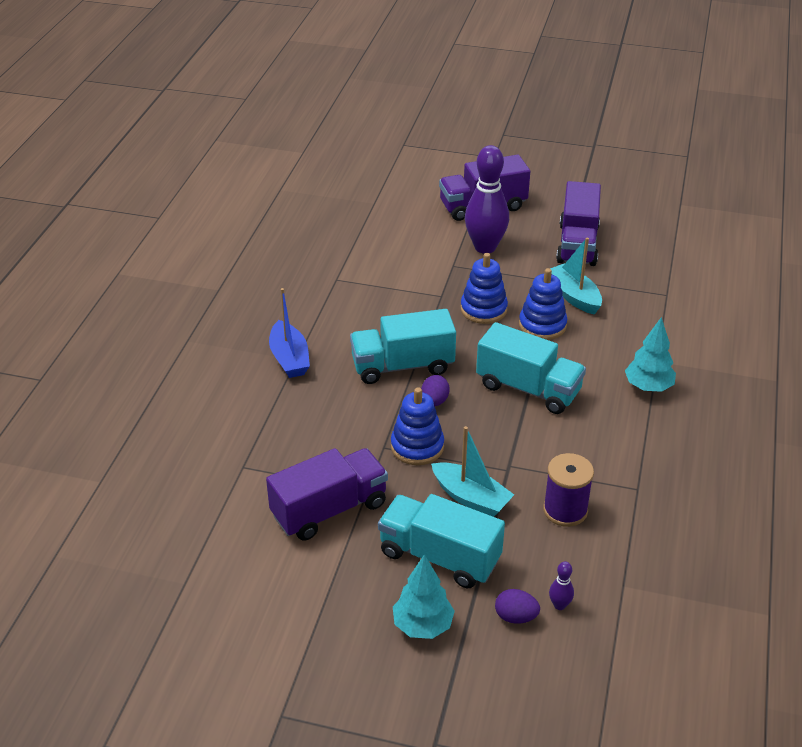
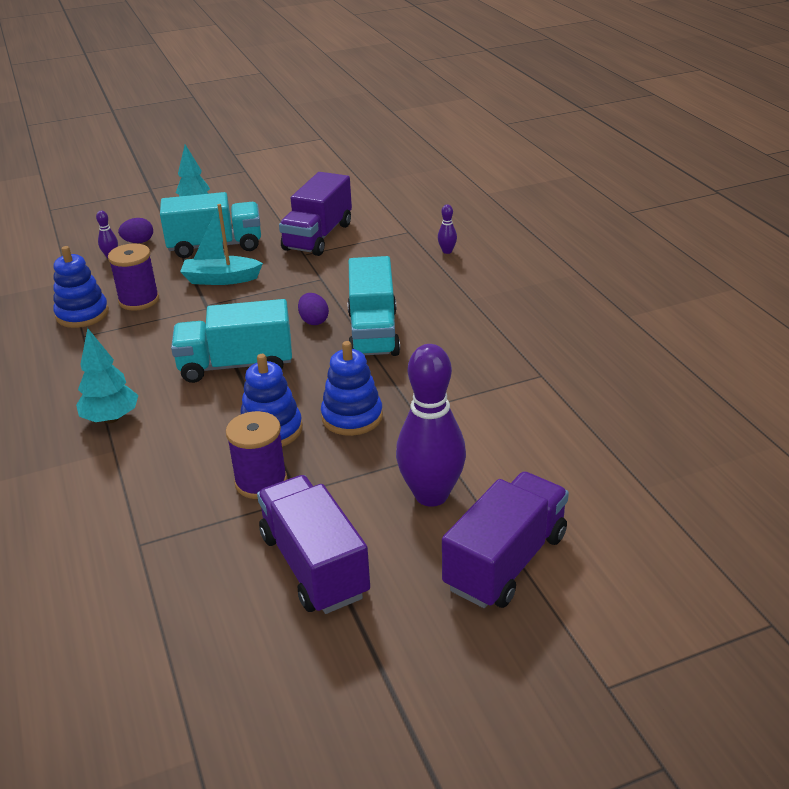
camera: 145 degrees right, 5 degrees down
(245, 420) = (447, 251): none -> purple bowling pin
(289, 358) = (477, 297): blue boat -> none
(402, 366) = (373, 333): turquoise truck -> turquoise truck turned 135 degrees clockwise
(417, 446) = (294, 289): blue stacking toy -> blue stacking toy (82, 314)
(574, 296) = (261, 482): turquoise boat -> purple spool

